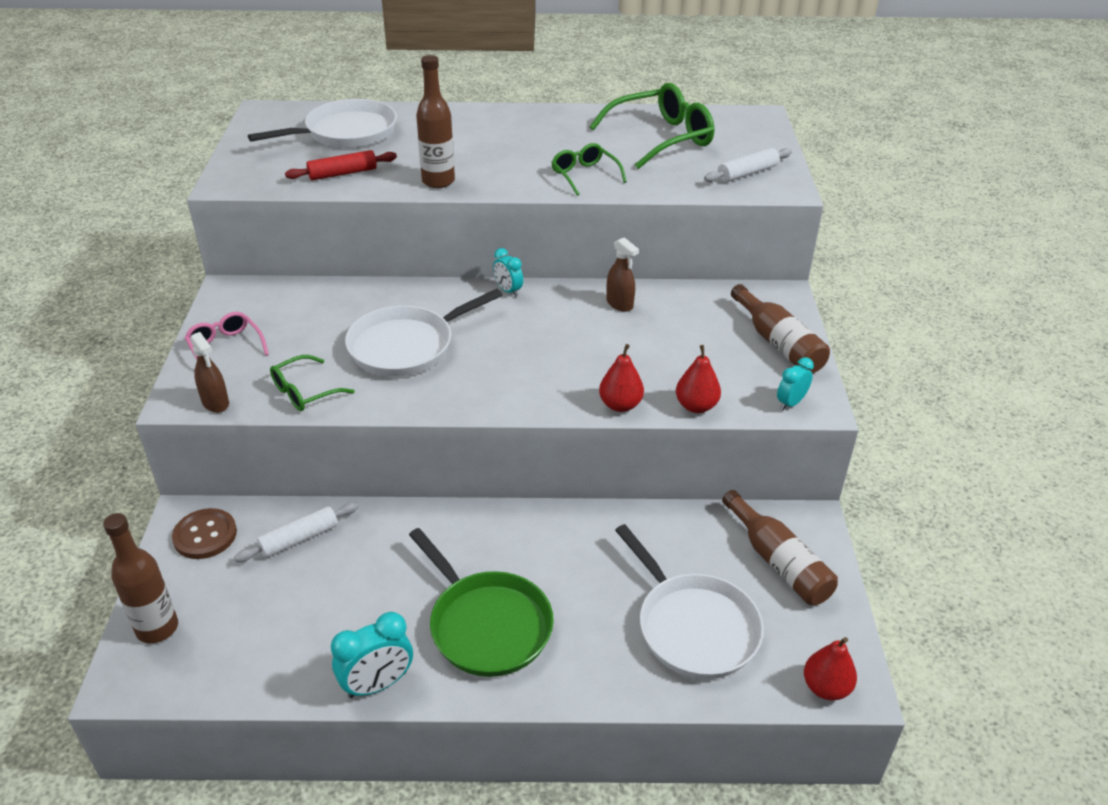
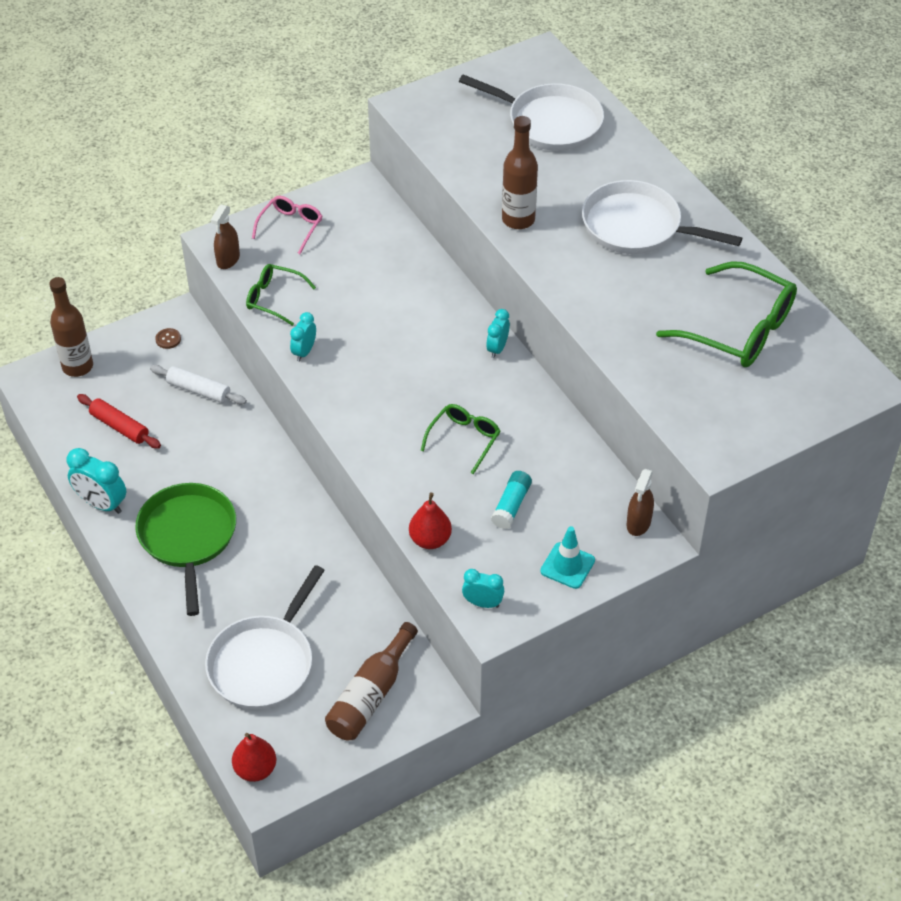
camera: 60 degrees right, 10 degrees up
(205, 535) = (168, 339): brown button -> brown button, size x0.51
(342, 173) = (480, 158): red rolling pin -> red rolling pin (119, 426)
(395, 398) = (304, 352): none -> turquoise clock
(406, 346) = (371, 325): white pan -> white pan (637, 227)
(487, 625) = (188, 537): green pan -> green pan turned 150 degrees clockwise
(584, 175) = (613, 306): green glasses -> green glasses (464, 439)
(619, 304) = (539, 431): brown spray bottle -> brown spray bottle (638, 523)
(620, 405) = (395, 490): red pear -> none
(691, 347) = (511, 506): none -> turquoise glue stick
(747, 173) = (723, 418): white rolling pin -> none
(778, 343) = (567, 566): brown bottle -> turquoise traffic cone

